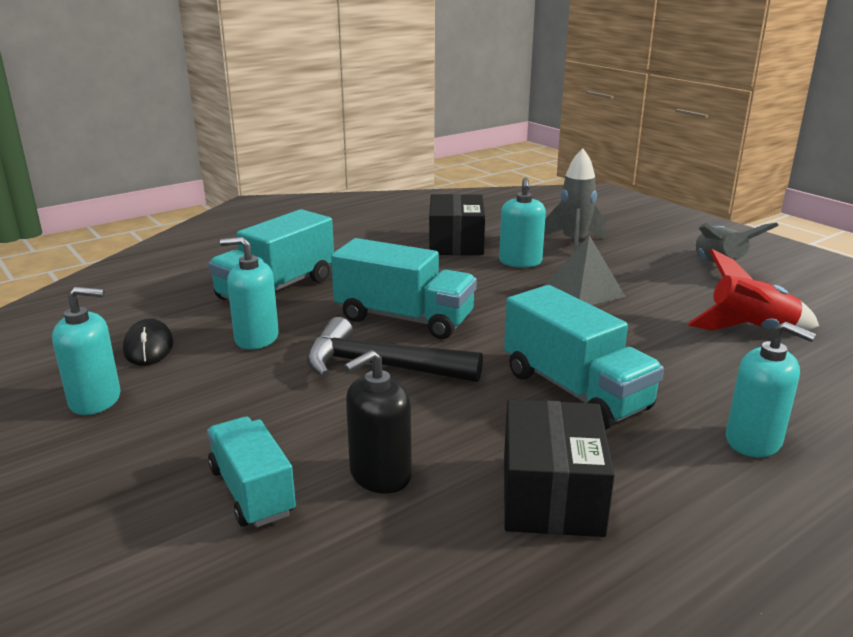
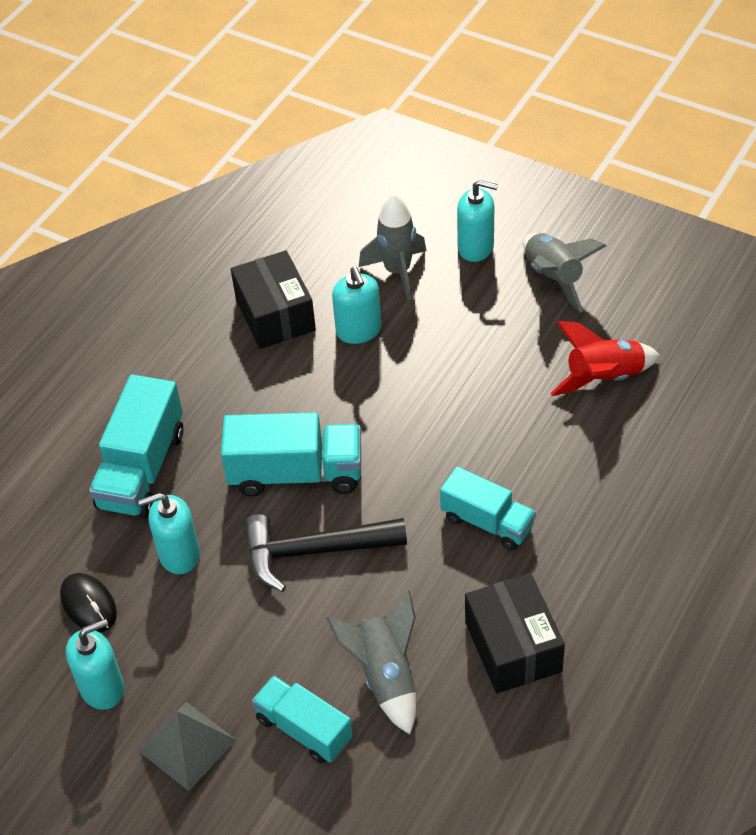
camera: 20 degrees left, 25 degrees up
(380, 475) = (385, 676): black soap dispenser -> grey rocket
(575, 390) = (487, 522): turquoise truck -> turquoise truck, size x0.66
(583, 291) = (440, 365): grey pyramid -> grey pyramid (187, 745)
(753, 441) = (635, 533): turquoise soap dispenser -> turquoise soap dispenser (476, 247)

